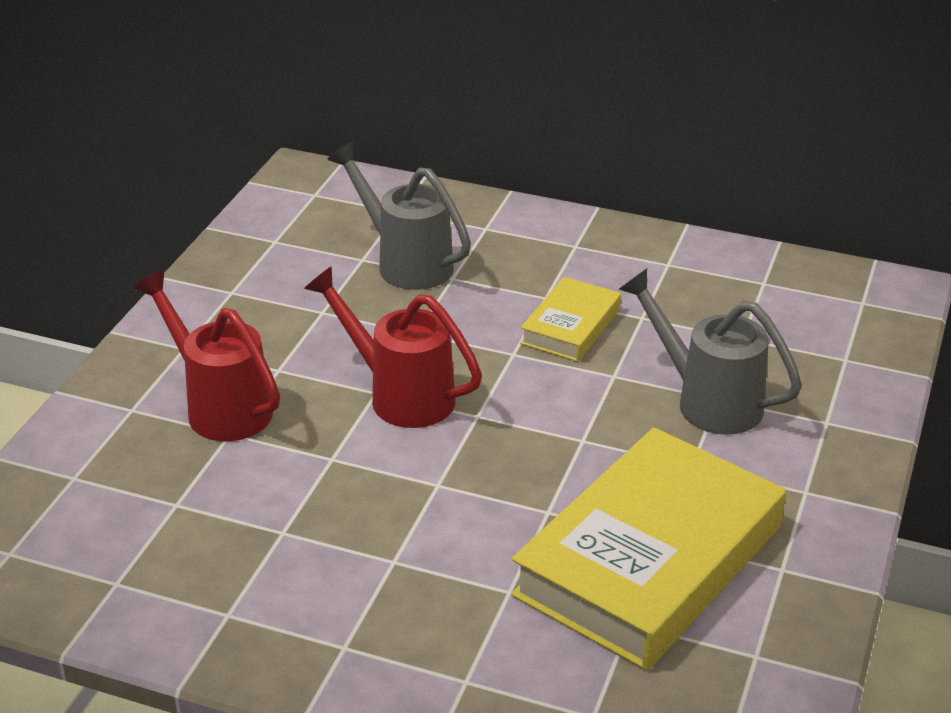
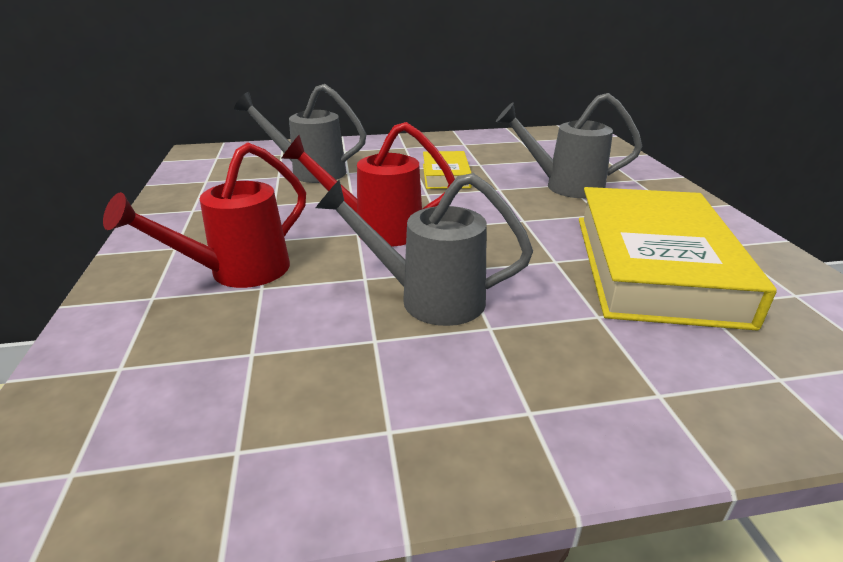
camera: 30 degrees left, 5 degrees down
(220, 406) = (237, 273): red watering can -> red watering can turned 60 degrees counterclockwise
(368, 506) = (427, 298): none -> grey watering can

